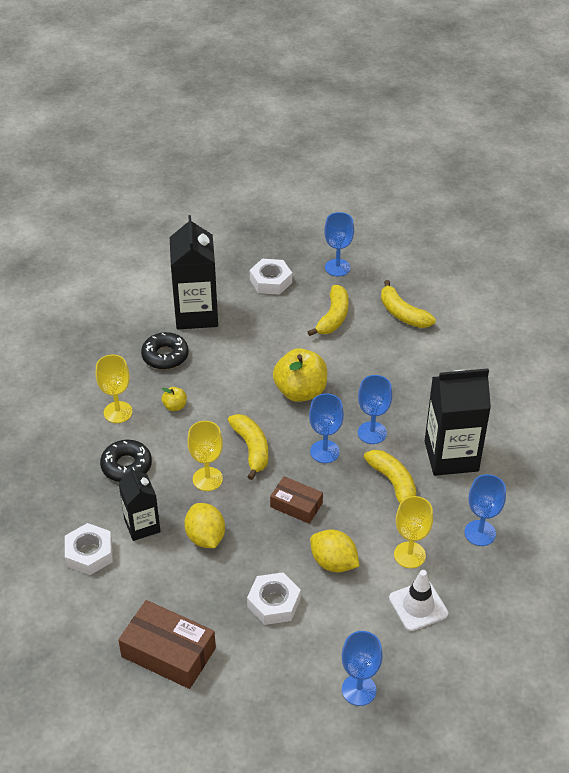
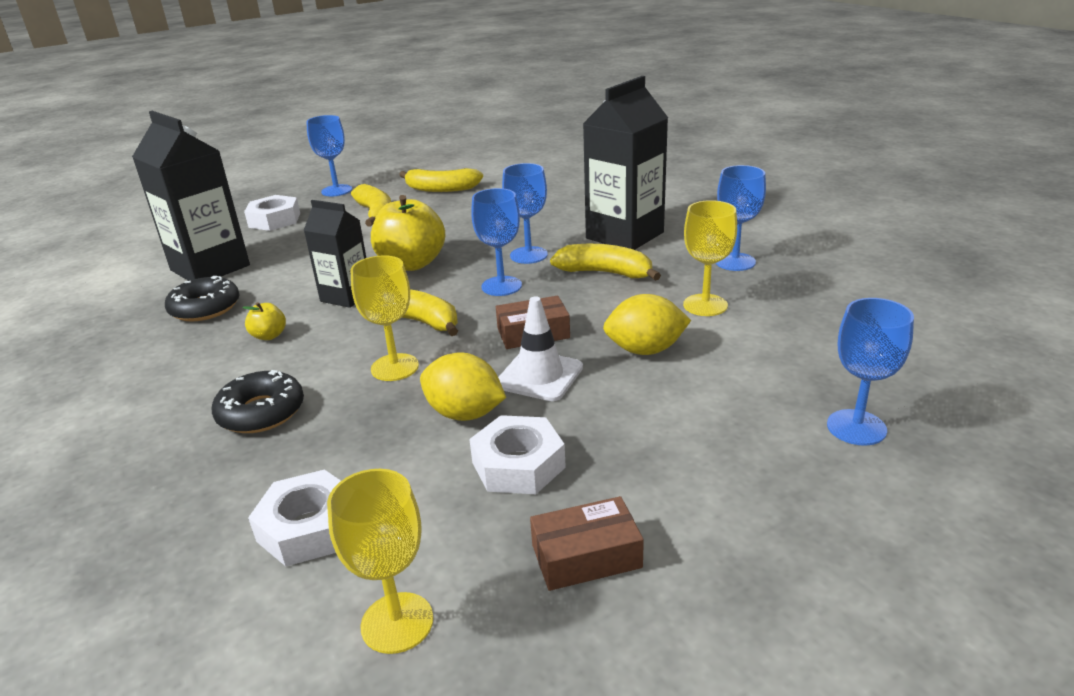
camera: 40 degrees left, 15 degrees down
(118, 412) = (189, 375): yellow goblet -> yellow goblet (397, 622)
(142, 526) = (359, 452): black carton -> black carton (346, 296)
(168, 652) = (586, 556): brown box -> brown box, size x0.61
(274, 603) = (638, 418): white nut -> white nut (518, 465)
(418, 606) = (779, 331): white traffic cone -> white traffic cone (539, 376)

